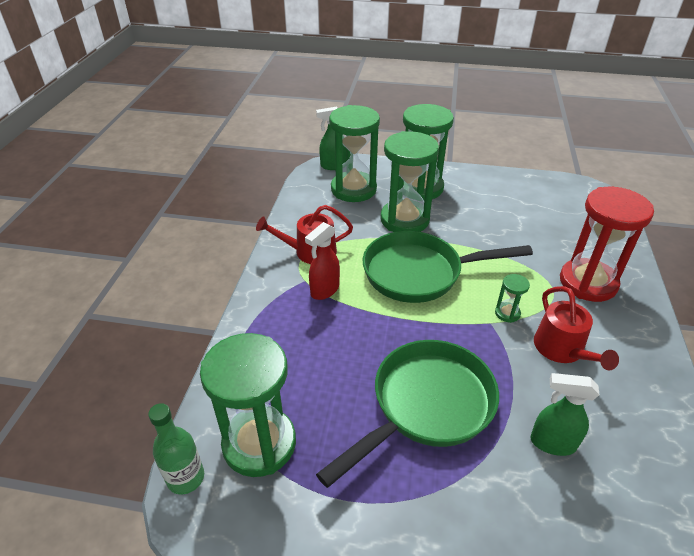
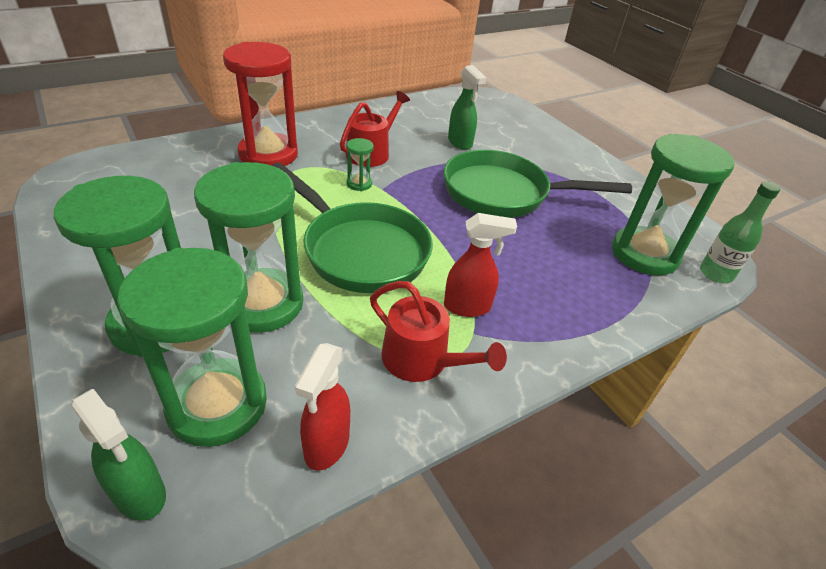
camera: 135 degrees left, 0 degrees up
(302, 206) = (326, 445): none -> red spray bottle

